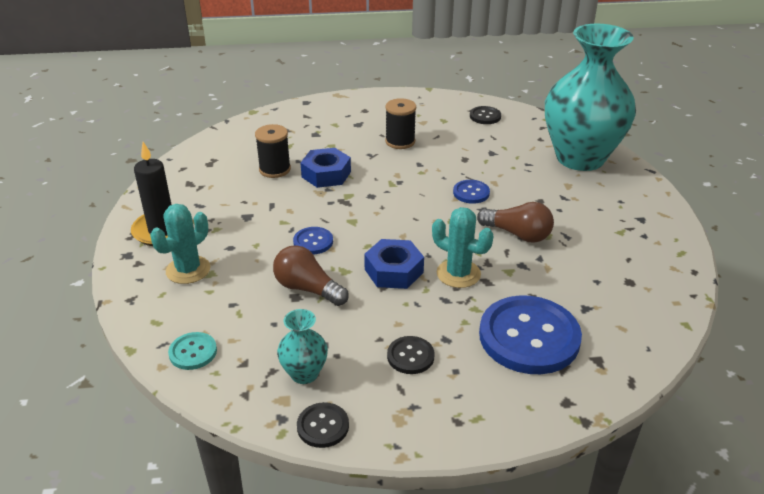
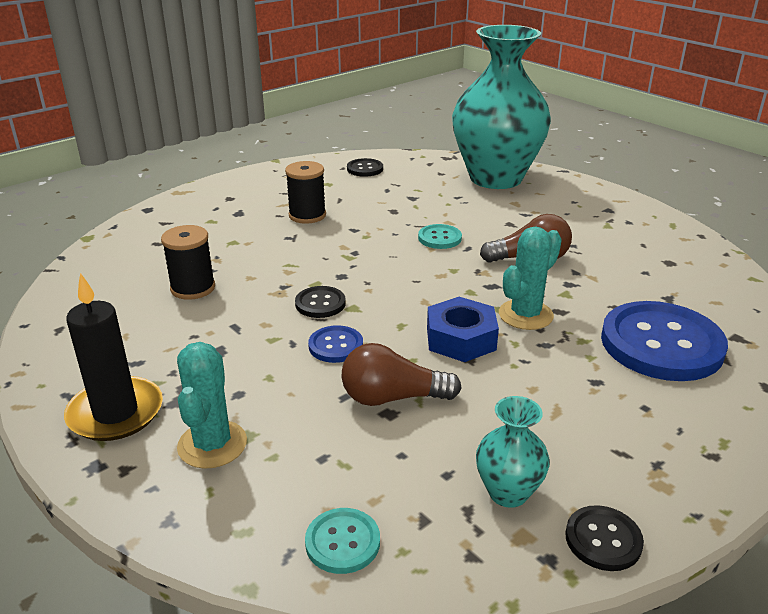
camera: 35 degrees left, 5 degrees down
(326, 174) = (263, 272): blue nut -> none
(410, 356) = (588, 415): black button -> black button (320, 304)
(458, 274) = (525, 315): turquoise cactus -> turquoise cactus turned 45 degrees counterclockwise
(471, 193) = (439, 238): blue button -> turquoise button

